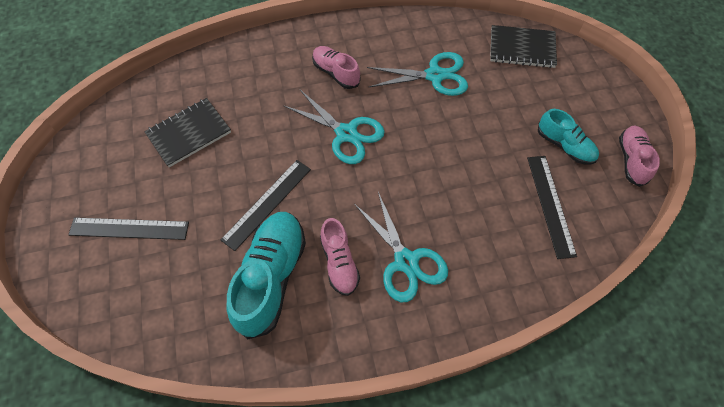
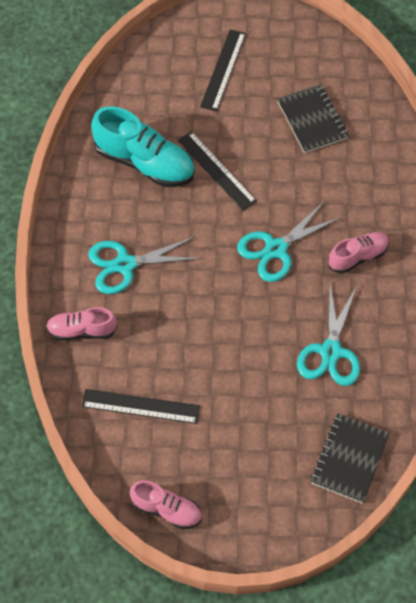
camera: 105 degrees right, 0 degrees up
(339, 263) = (141, 214): pink shoe -> pink shoe (82, 330)
(564, 146) = (203, 449): turquoise shoe -> none

